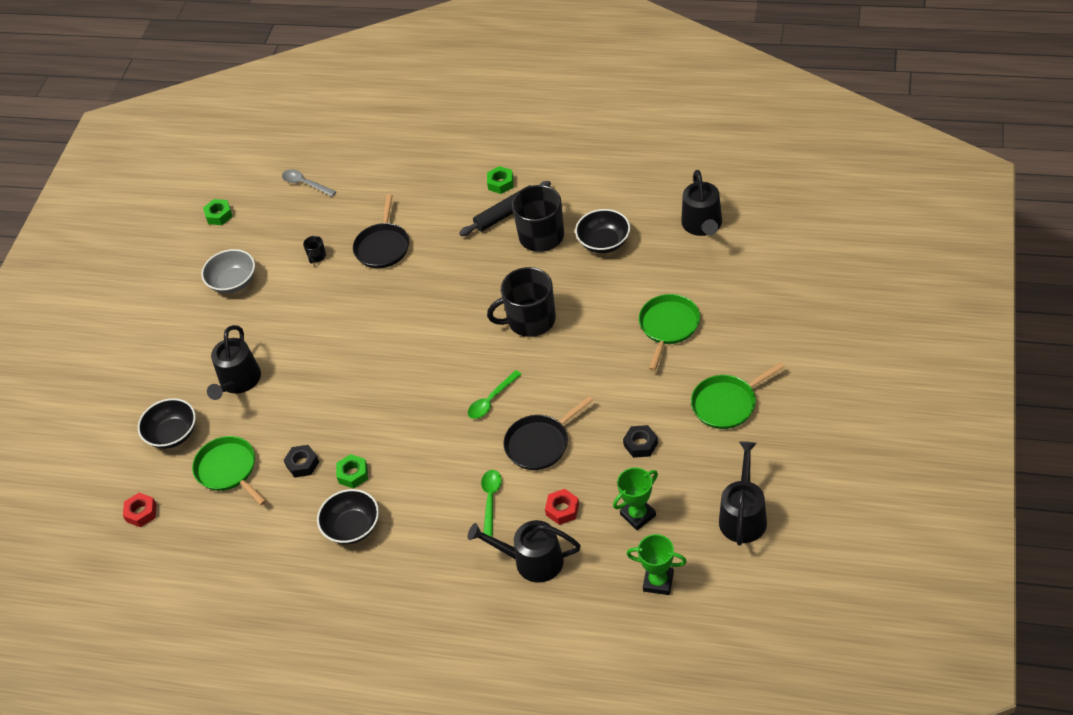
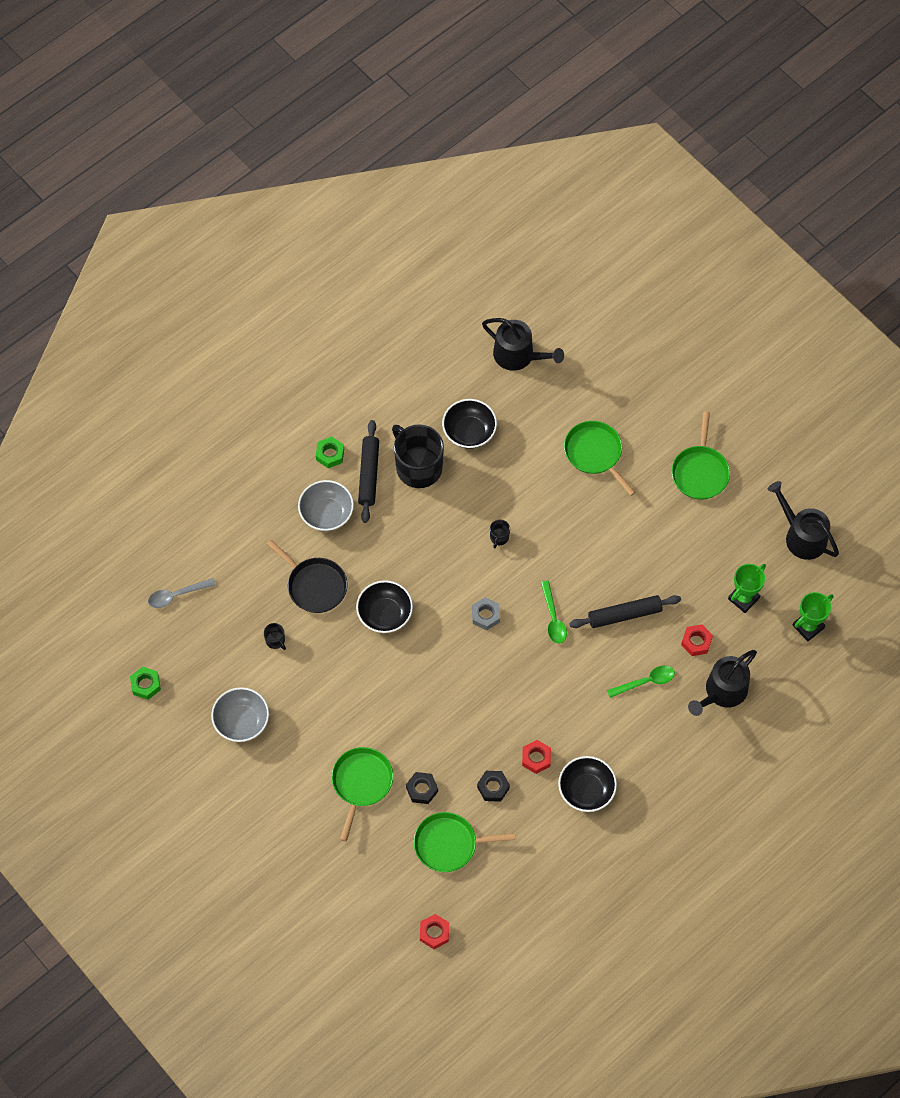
camera: 60 degrees left, 15 degrees up
(173, 434) = (372, 864): black bowl -> black bowl (385, 614)
(238, 381) = (361, 783): black watering can -> green pan
(353, 474) = (536, 758): green nut -> red nut
(449, 213) = (326, 513): none -> grey bowl
(452, 358) = (485, 615): none -> grey nut
(491, 500) = (645, 682): green spoon -> green spoon turned 120 degrees clockwise
(530, 320) = (499, 537): black mug -> black mug, size x0.41
(540, 444) = (624, 615): black pan -> black rolling pin
(638, 515) = (743, 598): green trophy -> green trophy turned 45 degrees clockwise
(640, 444) = (685, 552): black nut -> black nut (422, 789)

